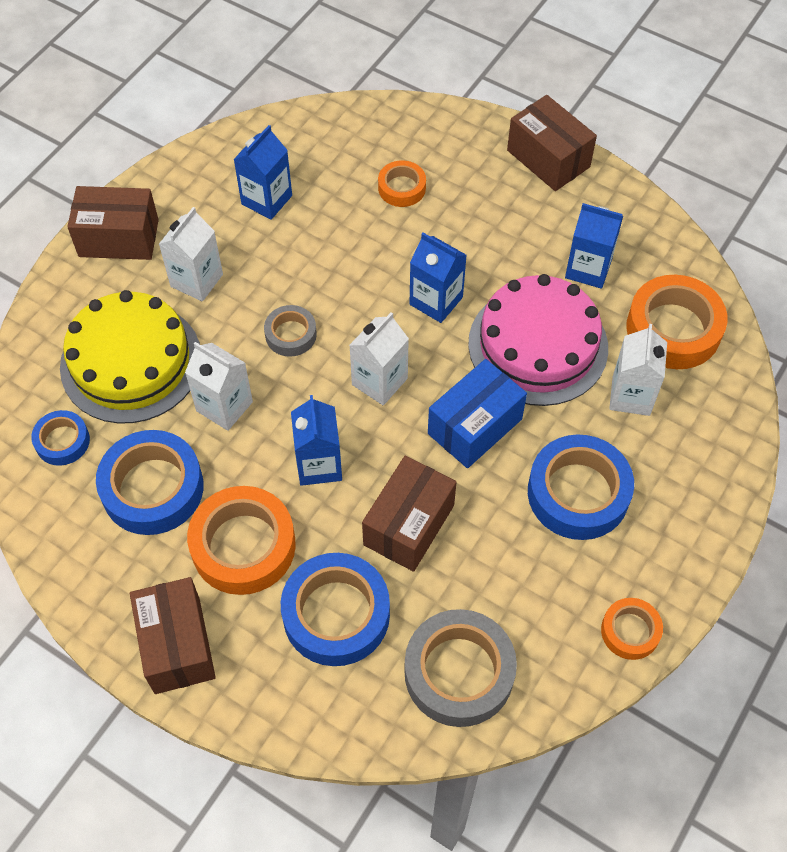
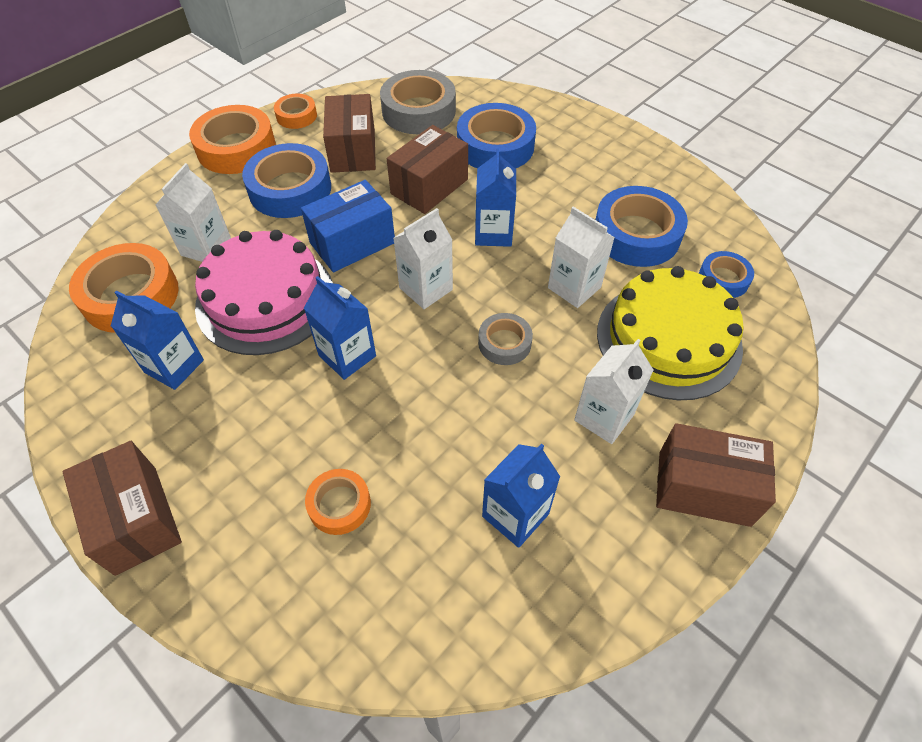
camera: 170 degrees left, 5 degrees down
(177, 645) = (610, 144): brown box -> brown box (353, 151)
(243, 546) = (560, 190): orange tape -> orange tape (236, 148)

